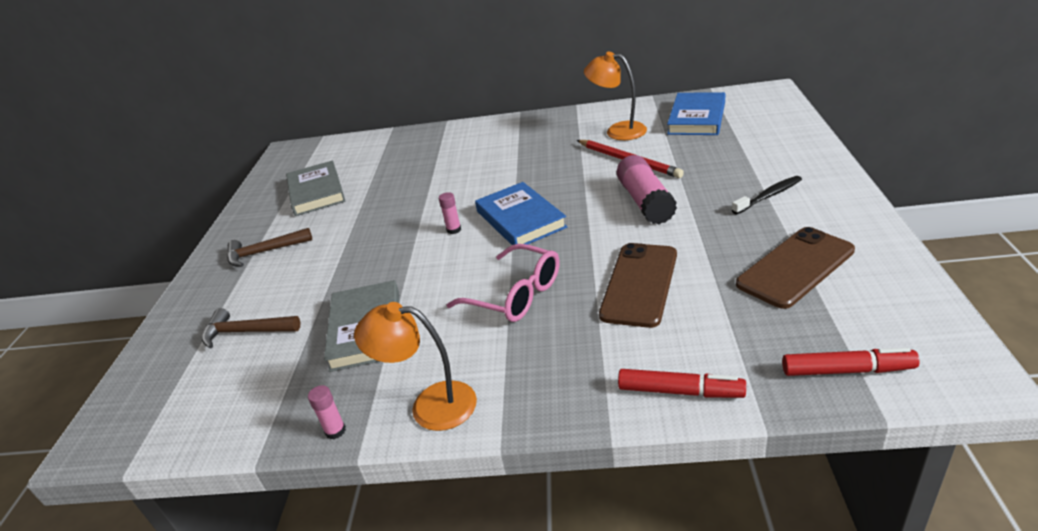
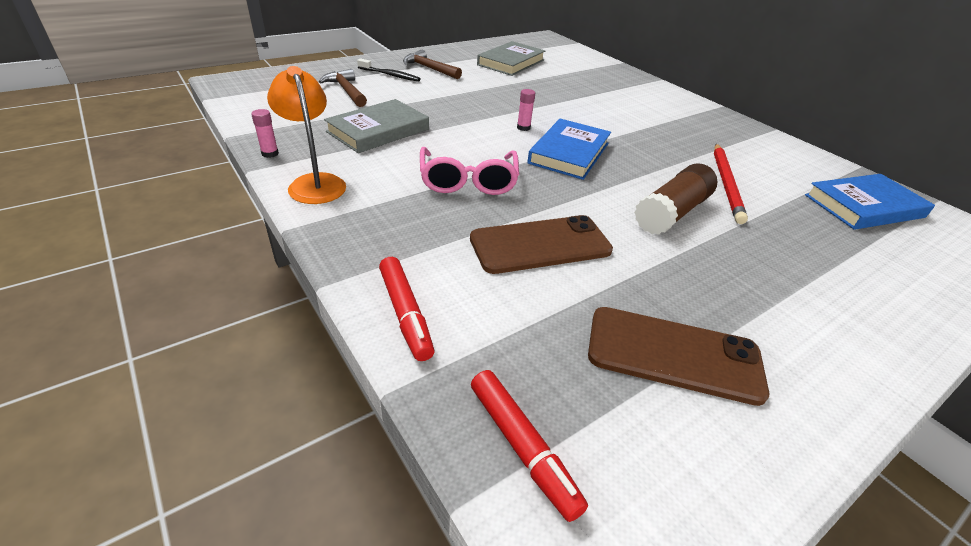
camera: 45 degrees right, 5 degrees up
(618, 131) = (767, 164): orange lamp -> none
(645, 202) = (672, 213): pink glue stick -> brown glue stick
(769, 196) = (787, 299): black toothbrush -> black toothbrush (390, 75)

